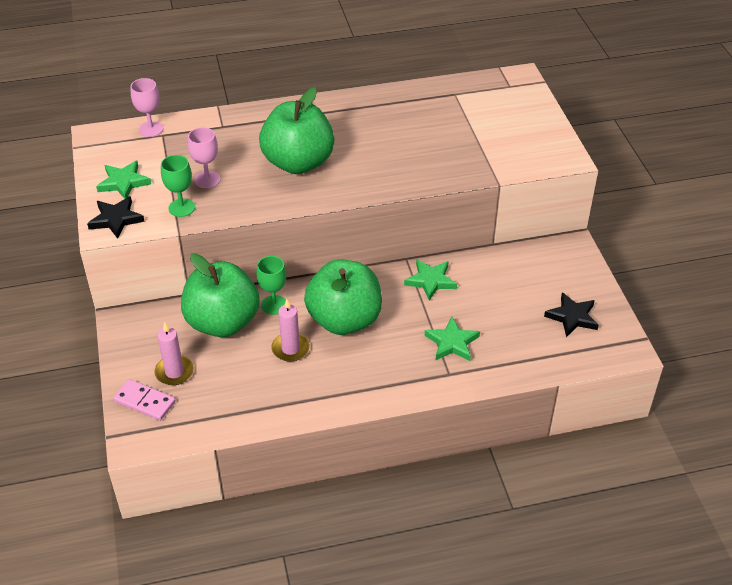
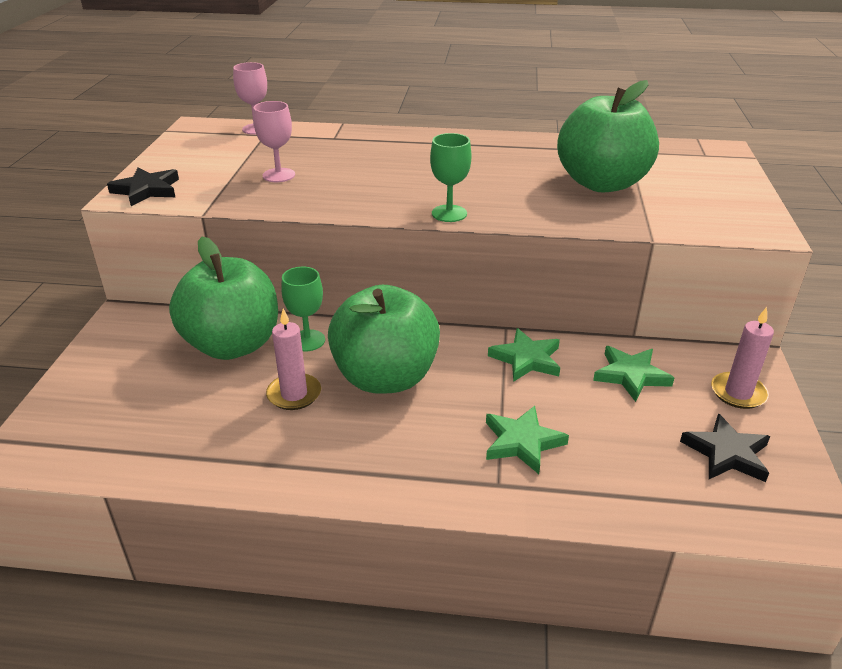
camera: 20 degrees right, 10 degrees down
(123, 182) = (187, 163): green star -> green star (631, 375)
(145, 401) = (71, 409): pink domino -> none
(174, 372) = (133, 385): pink candle -> pink candle (738, 393)
(181, 208) = (228, 193): green goblet -> green goblet (449, 213)
(298, 163) = (395, 178): green apple -> green apple (601, 183)

